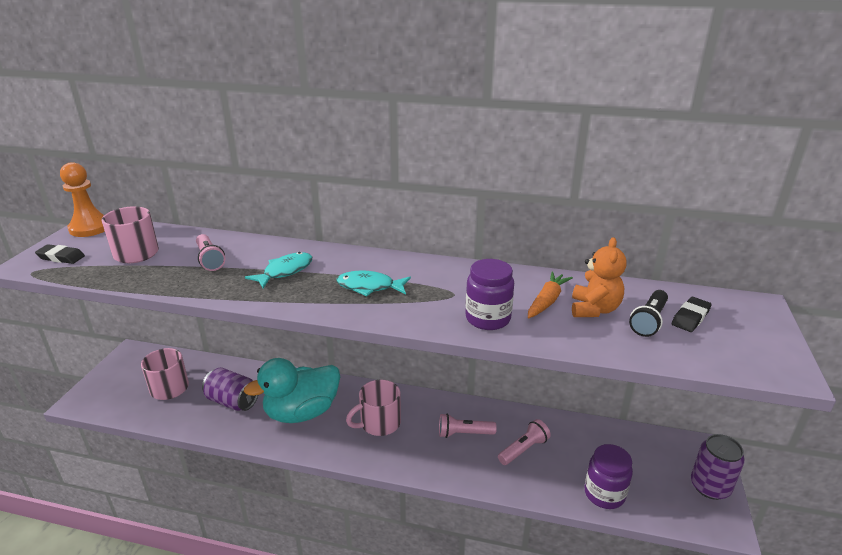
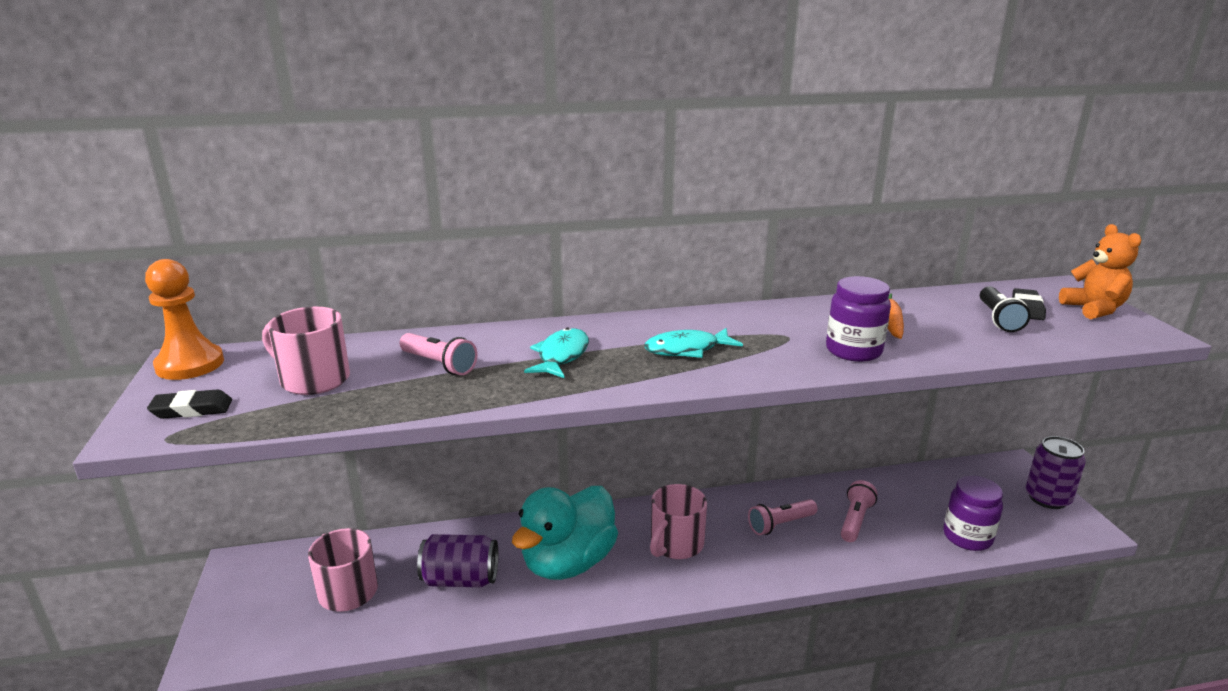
camera: 25 degrees left, 5 degrees down
(594, 309) = (939, 320): orange teddy bear -> orange teddy bear (1094, 309)

